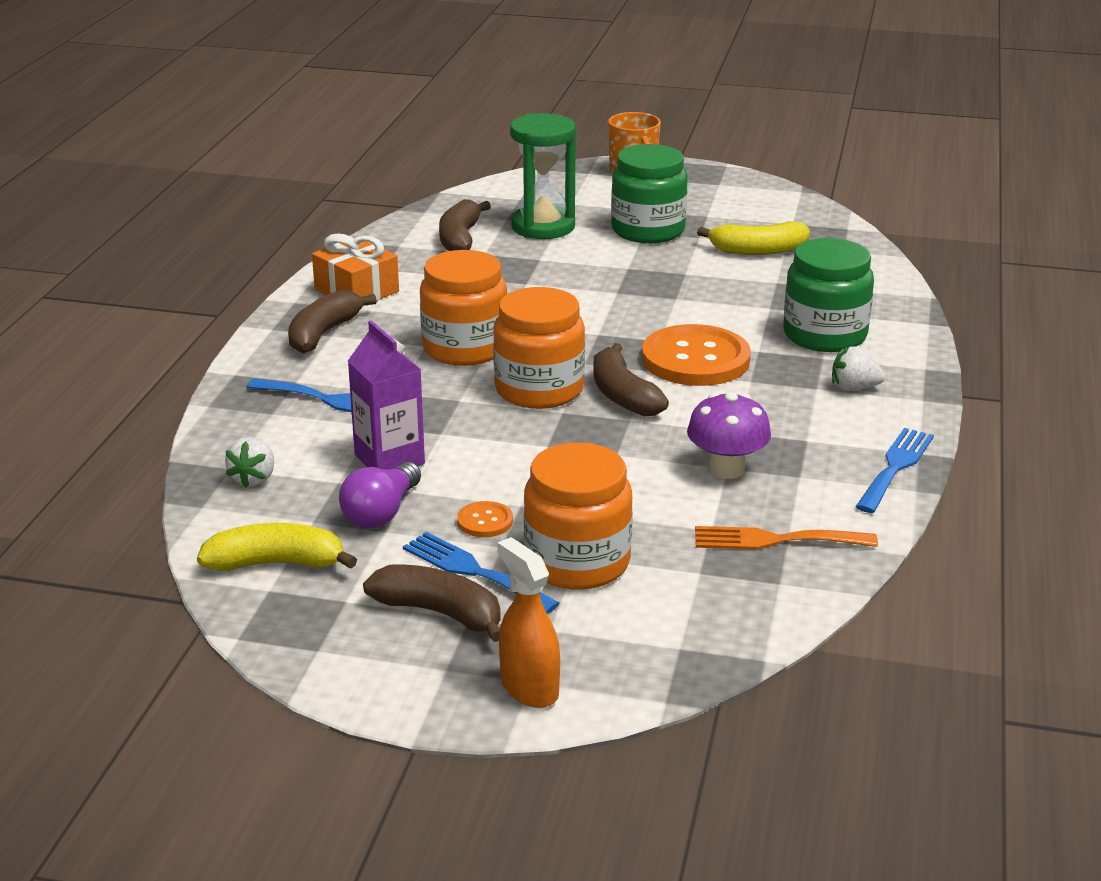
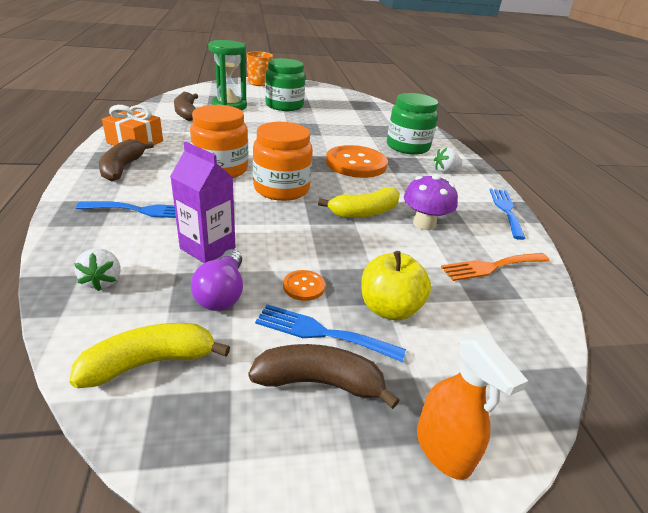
camera: 25 degrees left, 5 degrees up
(529, 688) = (443, 449): orange spray bottle -> orange spray bottle turned 150 degrees counterclockwise
(577, 562) = (389, 308): orange jar -> yellow apple
(623, 395) = (332, 187): brown banana -> none
(758, 250) = (343, 112): yellow banana -> yellow banana (364, 212)

